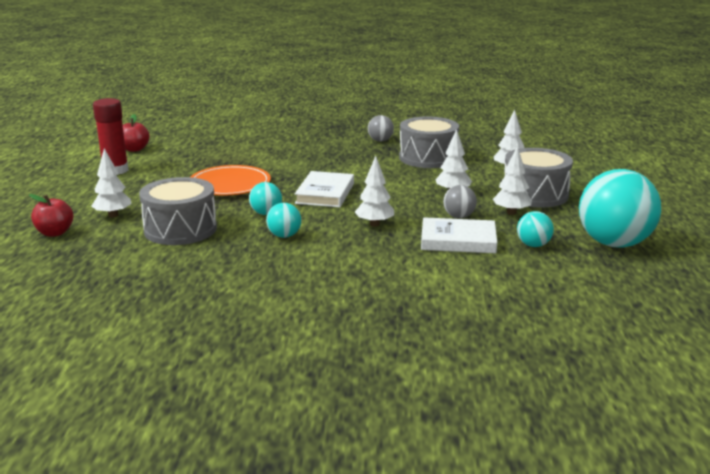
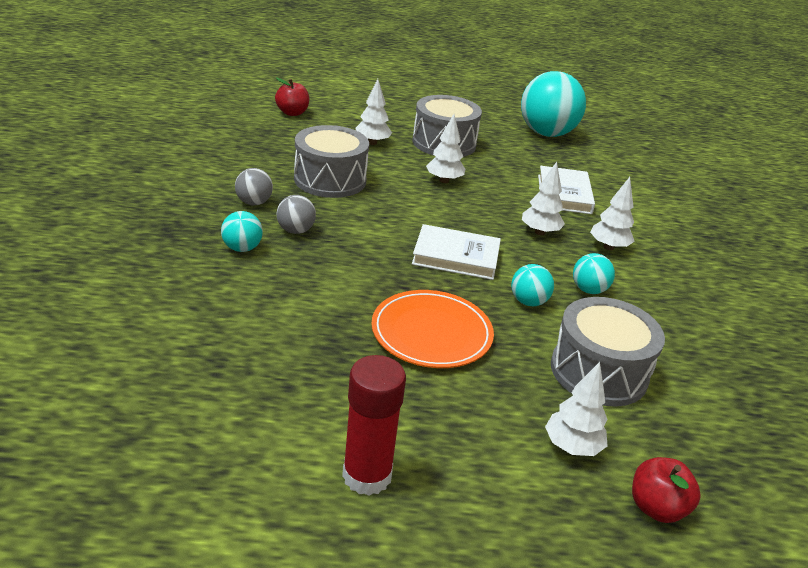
camera: 95 degrees left, 10 degrees up
(134, 149) = (239, 464): red apple -> red apple (292, 113)
(459, 216) = (507, 186): grey ball -> grey ball (295, 231)
(511, 213) = (492, 161): white tree -> white tree (608, 247)
(533, 245) = (561, 164): turquoise ball -> turquoise ball (242, 248)

